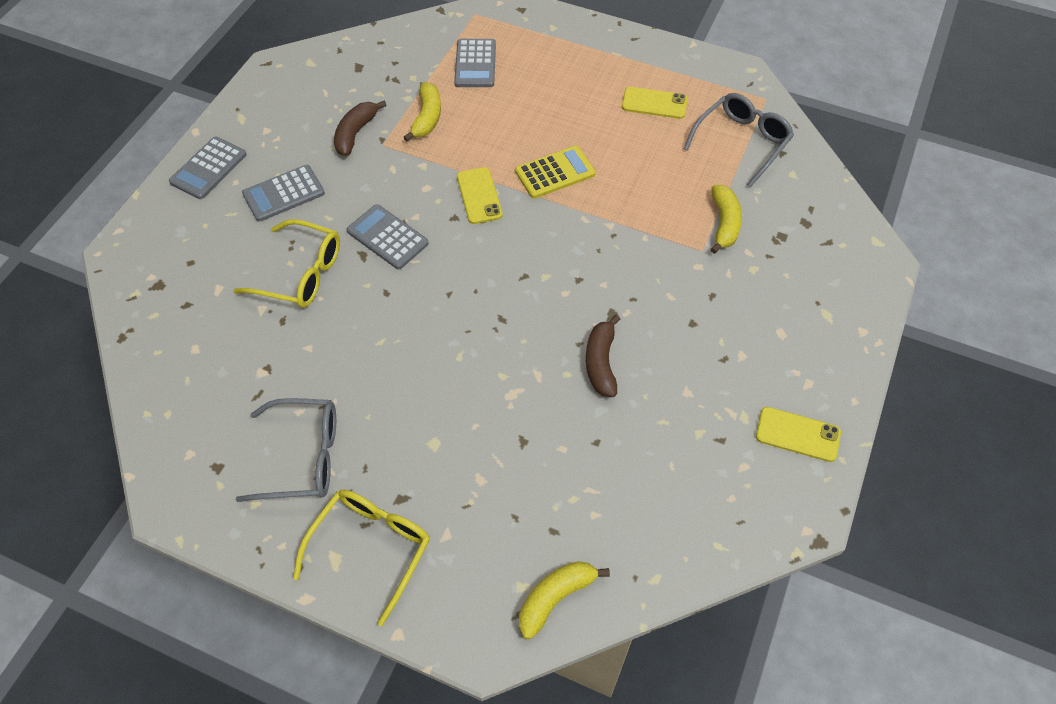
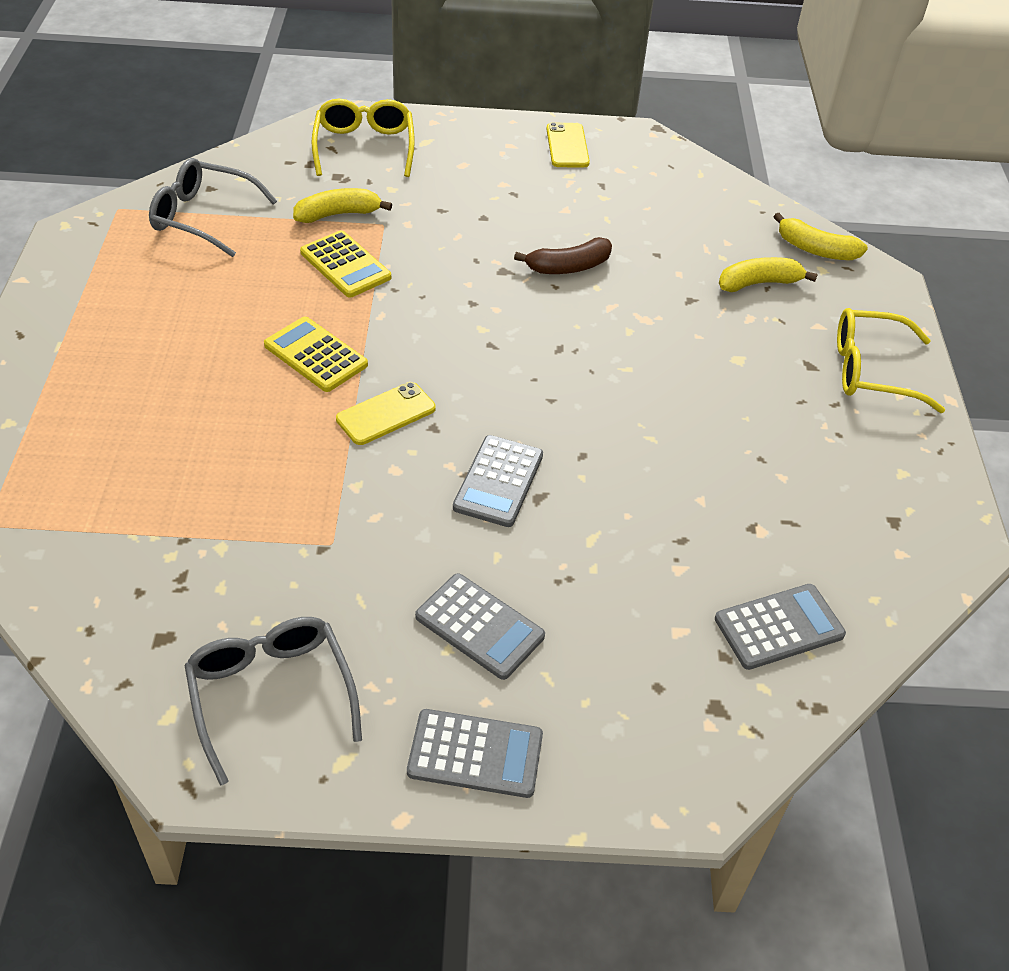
camera: 115 degrees left, 10 degrees down
(301, 274) = (604, 549): yellow glasses -> yellow glasses (364, 147)
(303, 457) = (828, 453): grey glasses -> grey glasses (271, 694)
(356, 133) = (321, 584): brown banana -> none
(427, 118) = (258, 510): yellow banana -> yellow banana (759, 283)
(475, 64) = (118, 489): grey calculator -> grey calculator (779, 627)
(653, 212) = (345, 265): none -> yellow calculator
(654, 103) = (155, 294): yellow phone -> none

